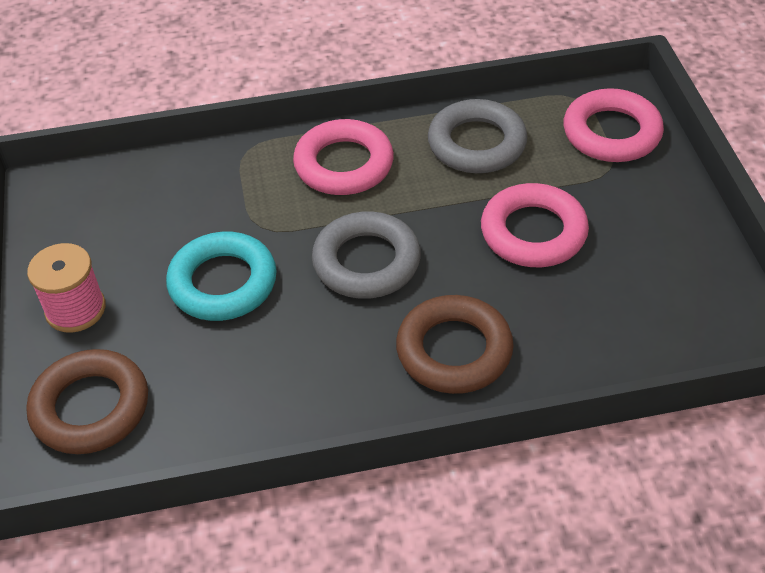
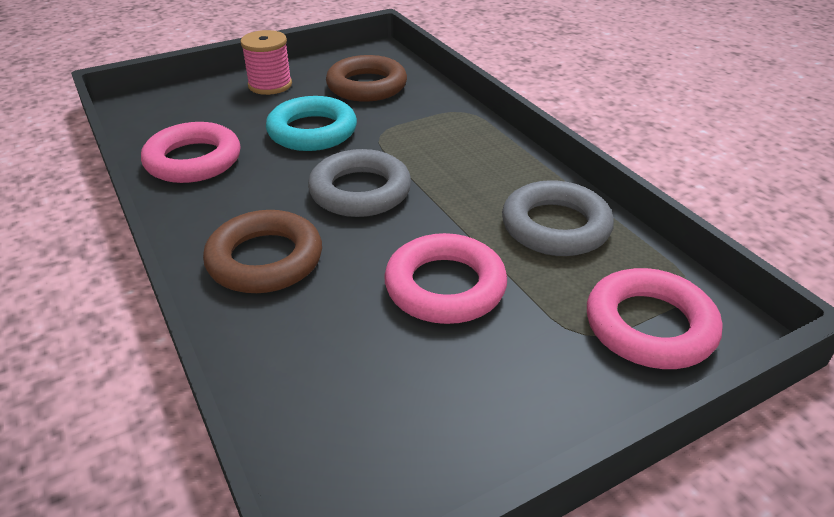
camera: 70 degrees right, 10 degrees down
(91, 407) = (183, 109): brown ring -> brown ring (367, 86)
(344, 164) = (475, 157): pink ring -> pink ring (193, 160)

